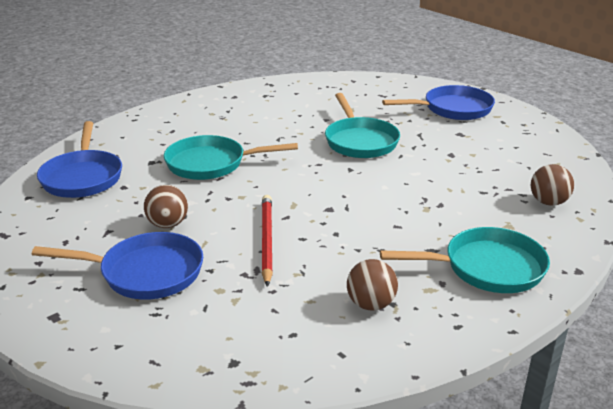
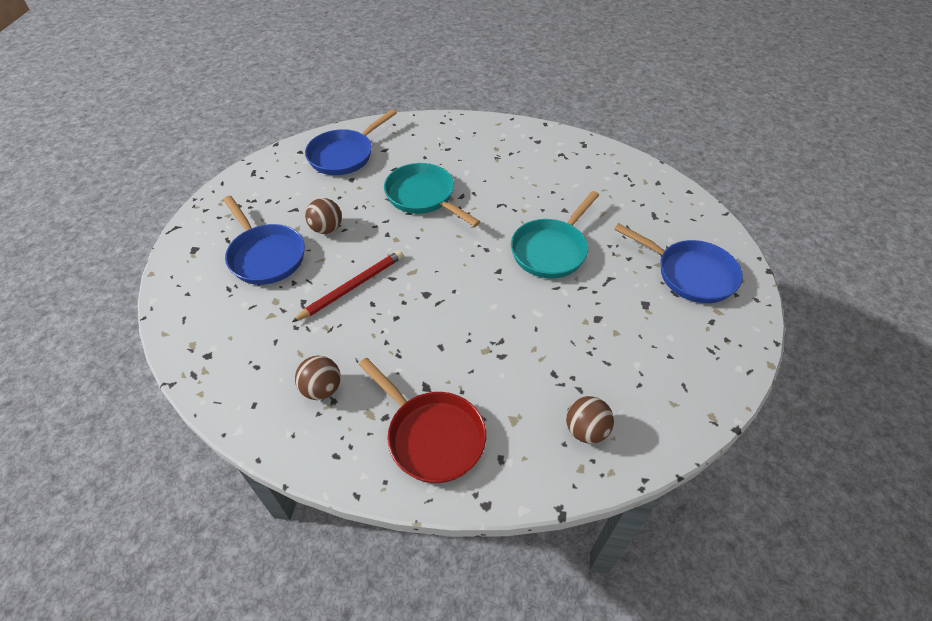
camera: 50 degrees right, 20 degrees up
(487, 268) = (431, 436): turquoise pan -> red pan

